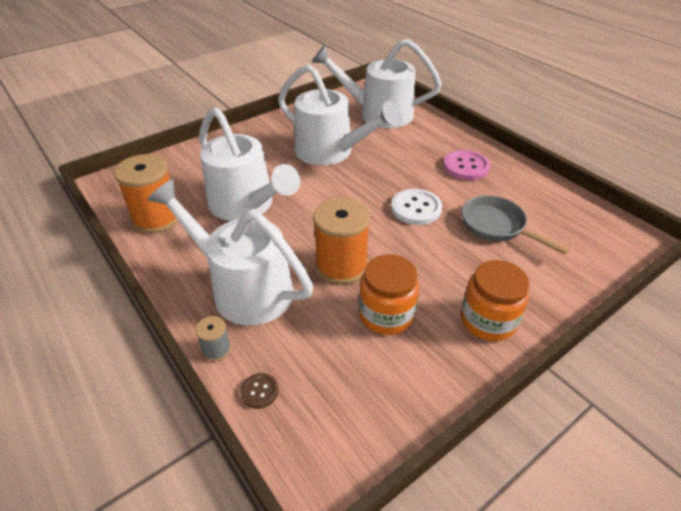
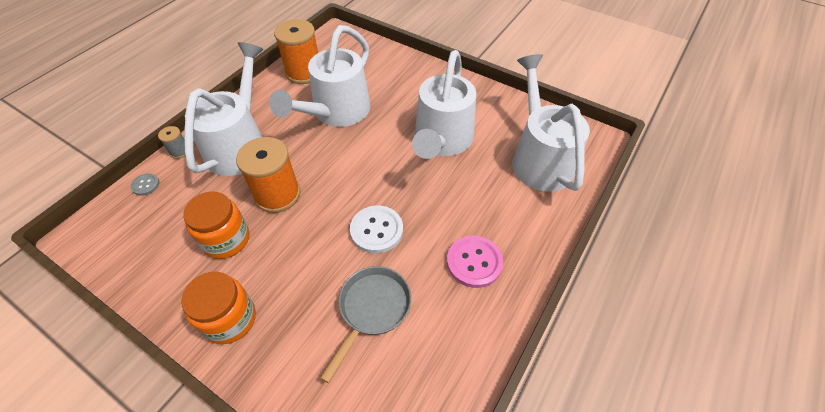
camera: 70 degrees right, 10 degrees up
(259, 391) = (145, 185): brown button -> grey button

